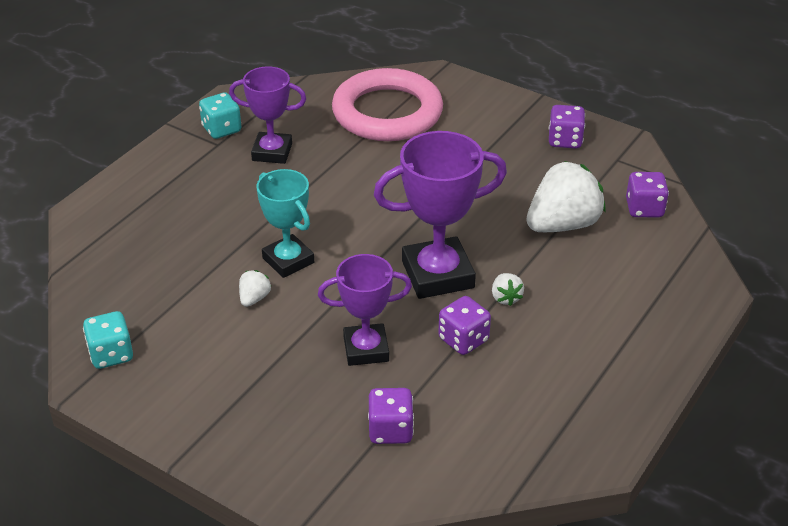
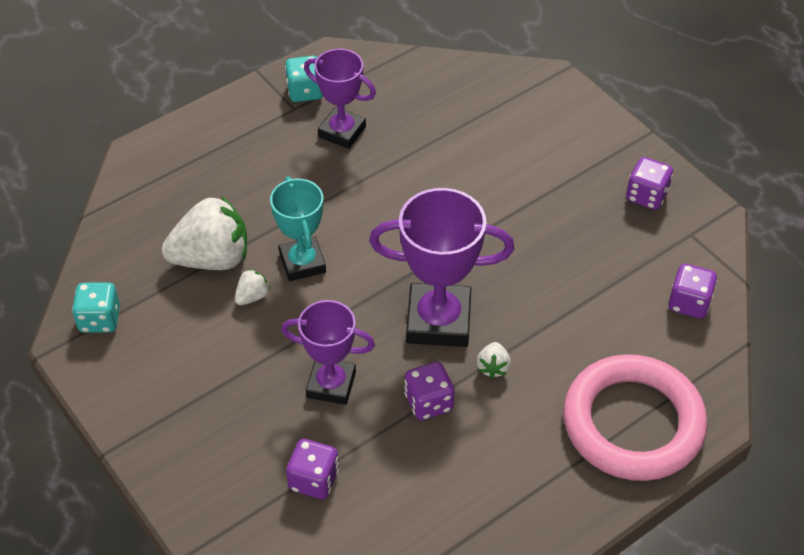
camera: 20 degrees right, 10 degrees up
(387, 112) = (478, 113): pink ring -> pink ring (633, 423)
(563, 224) = (593, 298): white strawberry -> white strawberry (212, 258)

